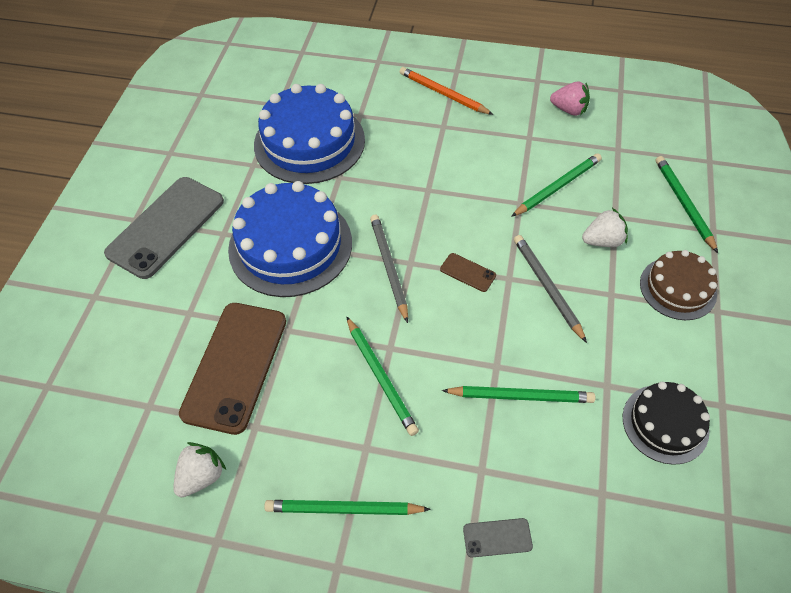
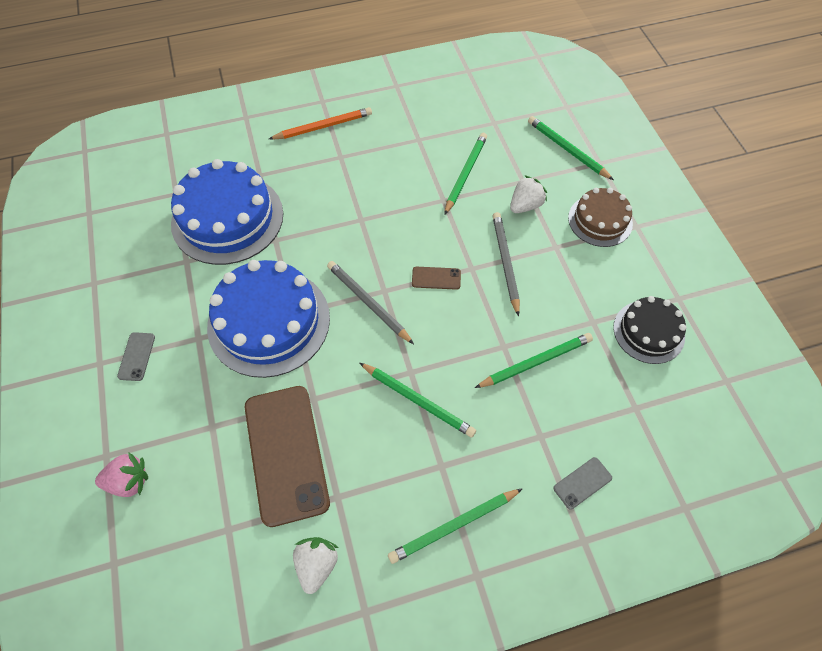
camera: 30 degrees left, 5 degrees up
(166, 227) = (136, 356): grey phone -> grey phone, size x0.42
(443, 93) = (323, 127): orange pencil -> orange pencil turned 150 degrees clockwise
(547, 287) = (505, 263): grey pencil -> grey pencil turned 45 degrees clockwise
(569, 110) = (437, 103): pink strawberry -> pink strawberry (129, 481)

